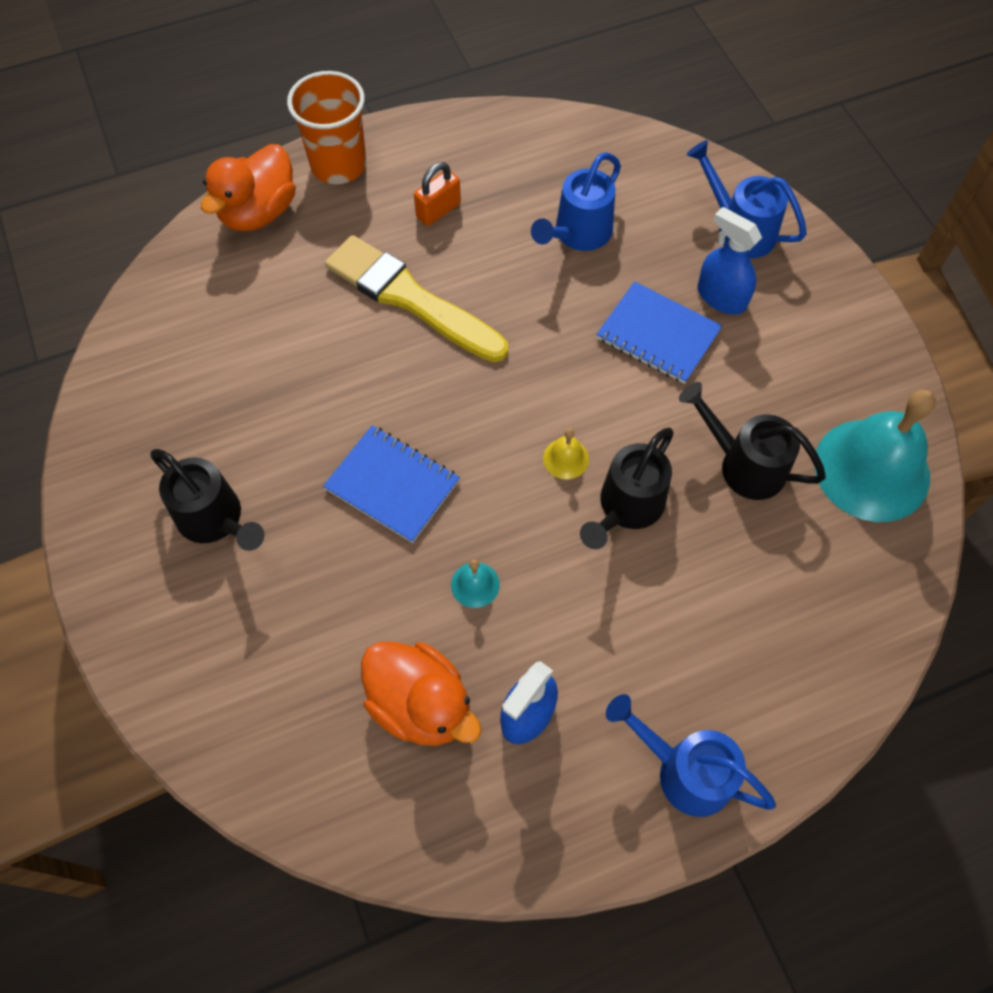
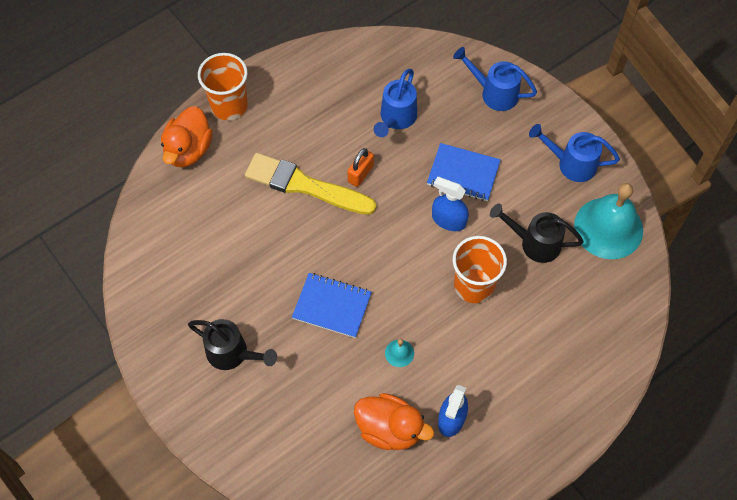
camera: 15 degrees left, 0 degrees up
(438, 210) = (303, 122): orange padlock -> orange padlock (360, 174)
(566, 458) = (430, 264): yellow bell -> none
(626, 507) = (474, 285): black watering can -> orange cup
(685, 771) = (546, 427): blue watering can -> blue watering can (571, 163)
(721, 297) = (495, 140): blue spray bottle -> blue spray bottle (448, 220)

